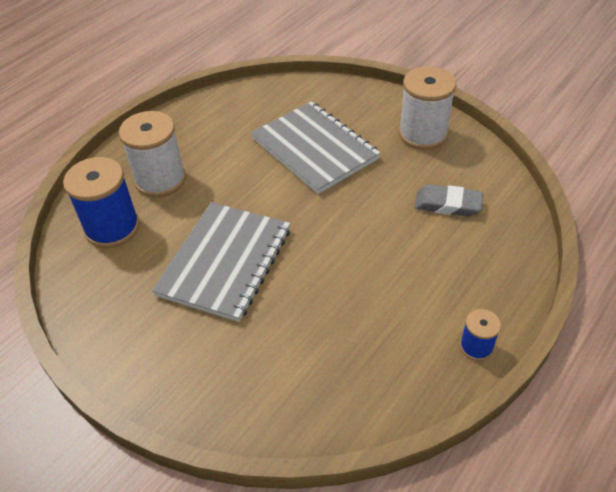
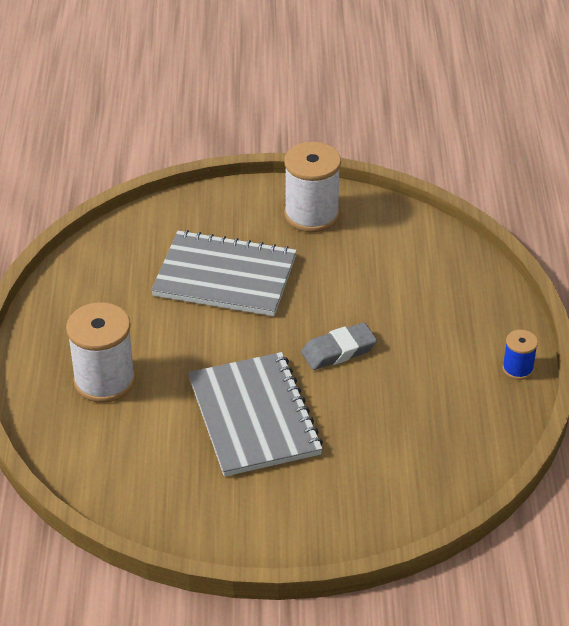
camera: 40 degrees left, 5 degrees down
(112, 228) = (110, 447): blue spool -> none
(447, 204) = (394, 269): grey eraser -> grey eraser (338, 351)

